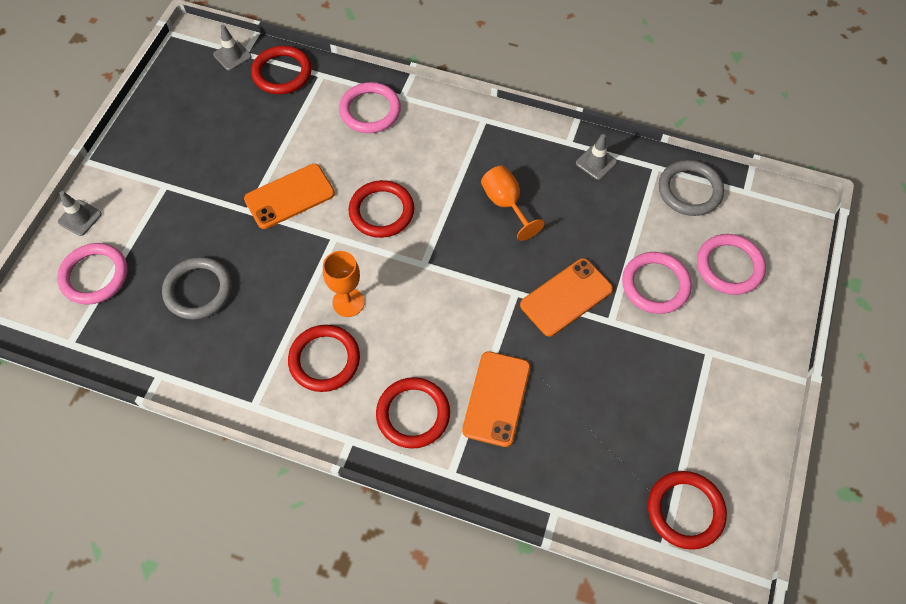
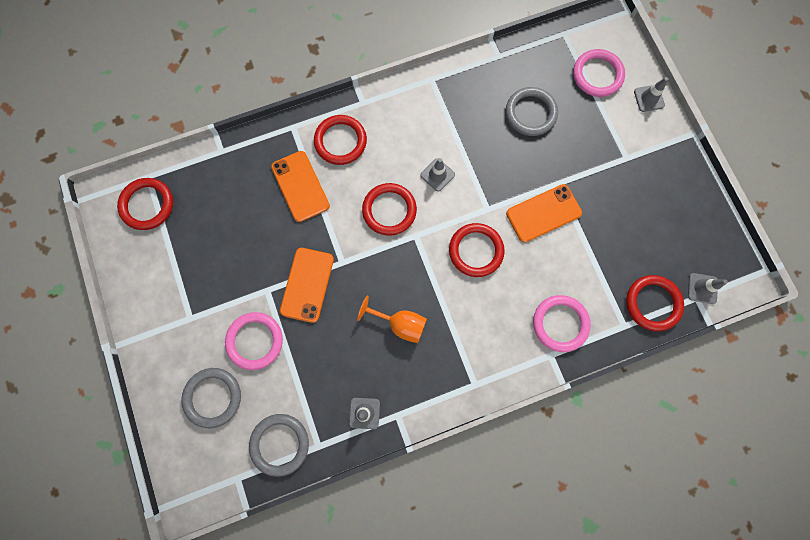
camera: 140 degrees right, 15 degrees up
(289, 196) = (543, 213): orange phone -> orange phone turned 45 degrees clockwise
(324, 360) = (418, 132): red ring -> red ring (389, 210)
(348, 302) = (437, 175): orange goblet -> grey traffic cone
(729, 266) = (213, 397): pink ring -> grey ring

